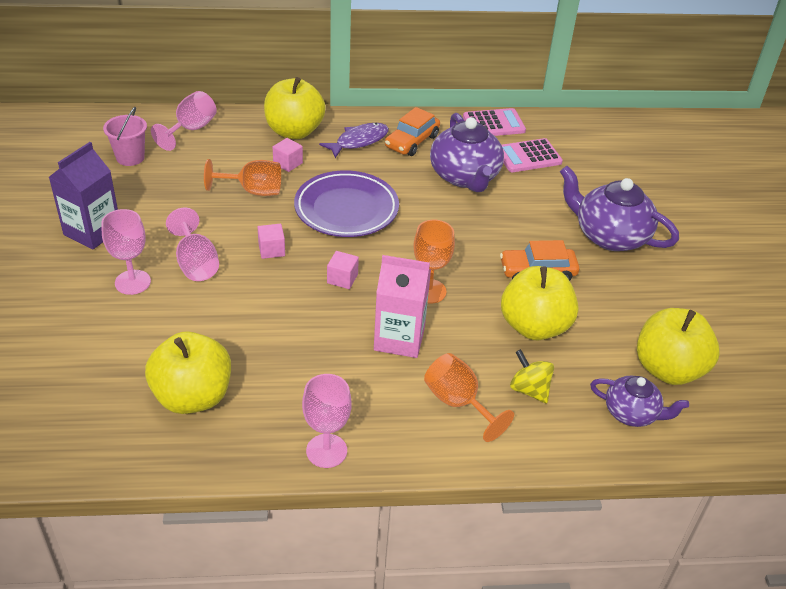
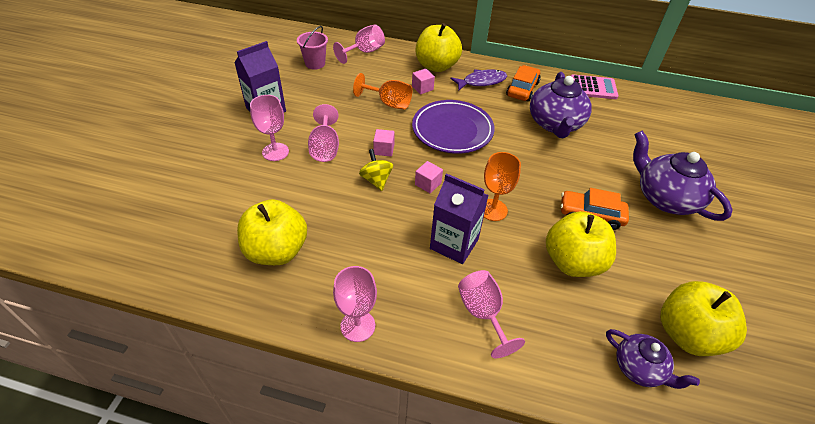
camera: 20 degrees right, 5 degrees up
(399, 338) = (454, 244): pink carton -> purple carton
(412, 141) = (522, 89): orange car -> orange car turned 150 degrees clockwise
(458, 403) = (483, 314): orange goblet -> pink goblet
(528, 156) = (613, 118): pink calculator -> none
(529, 389) = (549, 318): yellow spinning top -> yellow spinning top (376, 180)

